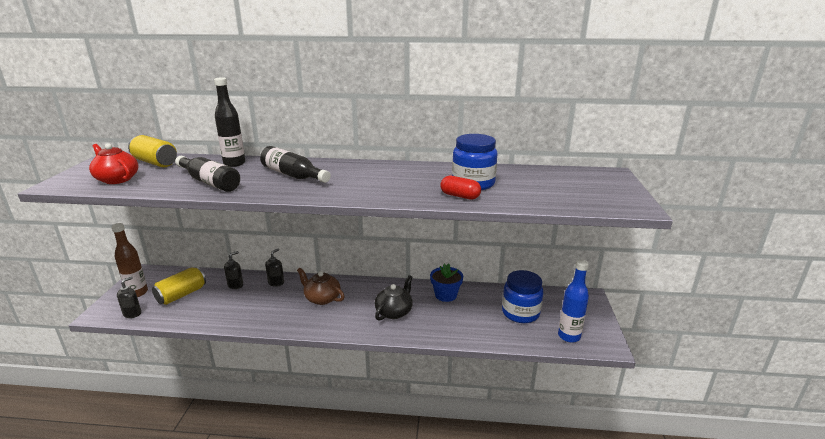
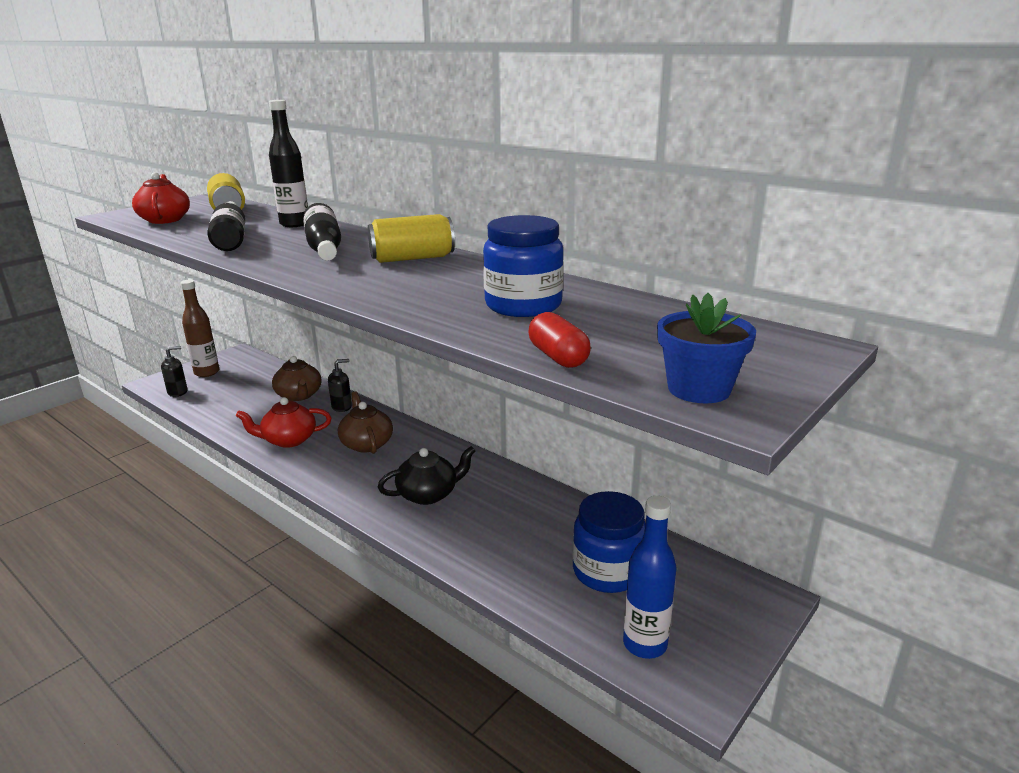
camera: 35 degrees right, 0 degrees up
(181, 295) = (239, 388): yellow can -> yellow can (412, 258)
(235, 285) = (299, 395): black soap dispenser -> brown teapot
(267, 314) = (288, 440): none -> red teapot
(445, 295) = (525, 499): blue flower pot -> blue flower pot (699, 389)
(460, 196) = (466, 317): red capsule -> red capsule (558, 357)

